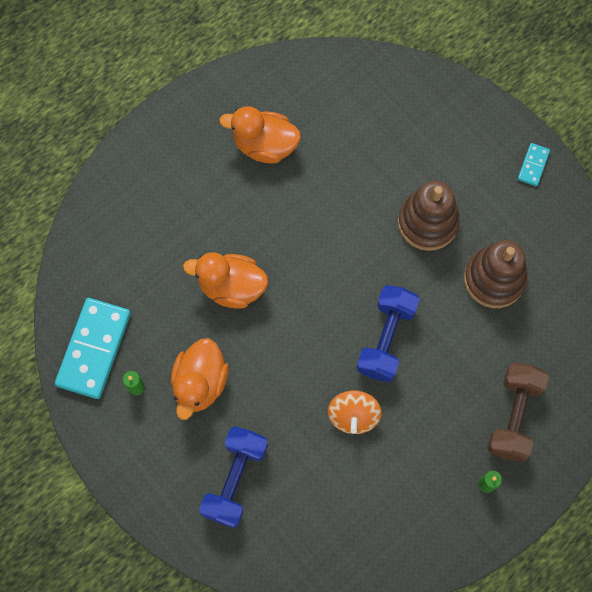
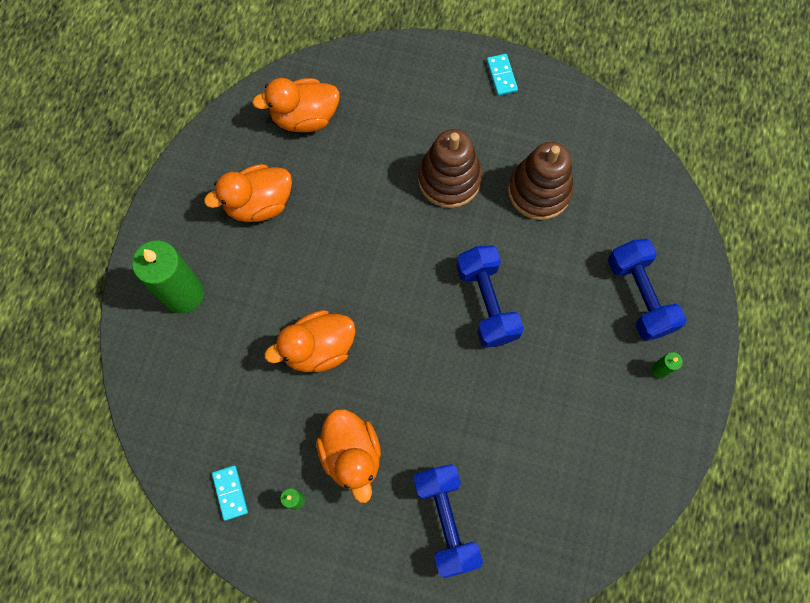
camera: 35 degrees left, 0 degrees up
(94, 349) = (230, 493): turquoise domino -> turquoise domino, size x0.47
(160, 178) = (183, 294): none -> green candle
(348, 99) = (304, 117): none -> orange duck
(353, 416) = (507, 389): orange spinning top -> none
(513, 416) = (639, 296): brown dumbbell -> blue dumbbell

